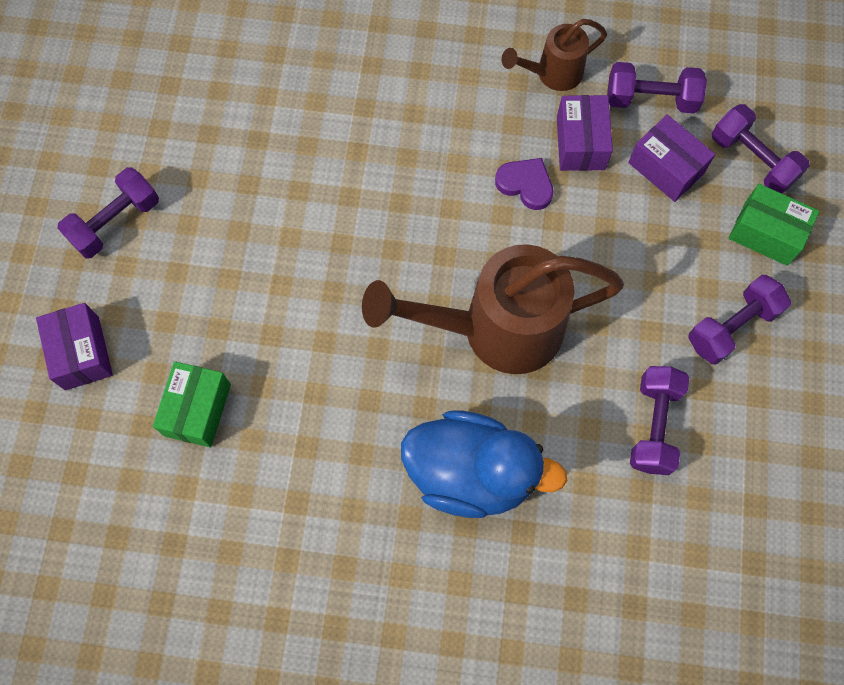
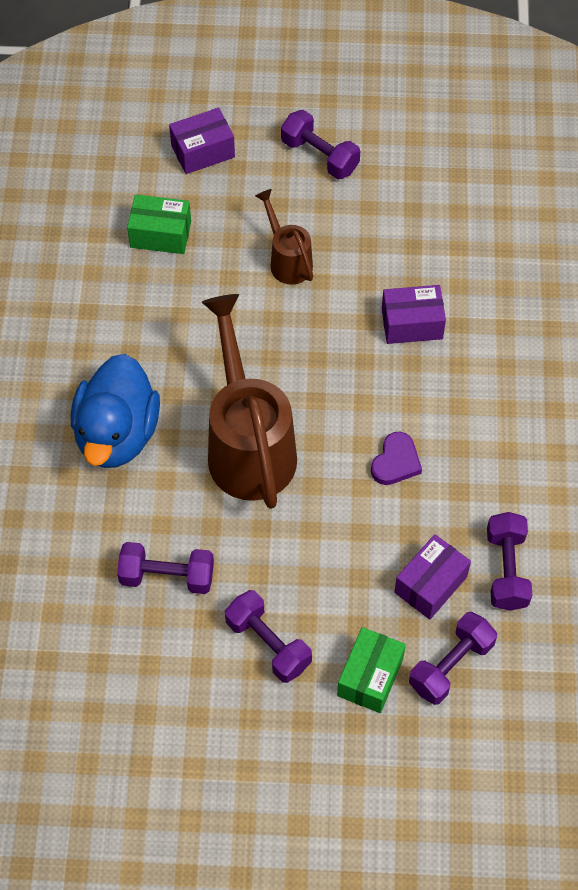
camera: 85 degrees right, 10 degrees down
(552, 74) = (521, 480): brown watering can -> brown watering can (287, 260)
(580, 143) = (447, 507): purple box -> purple box (412, 324)

